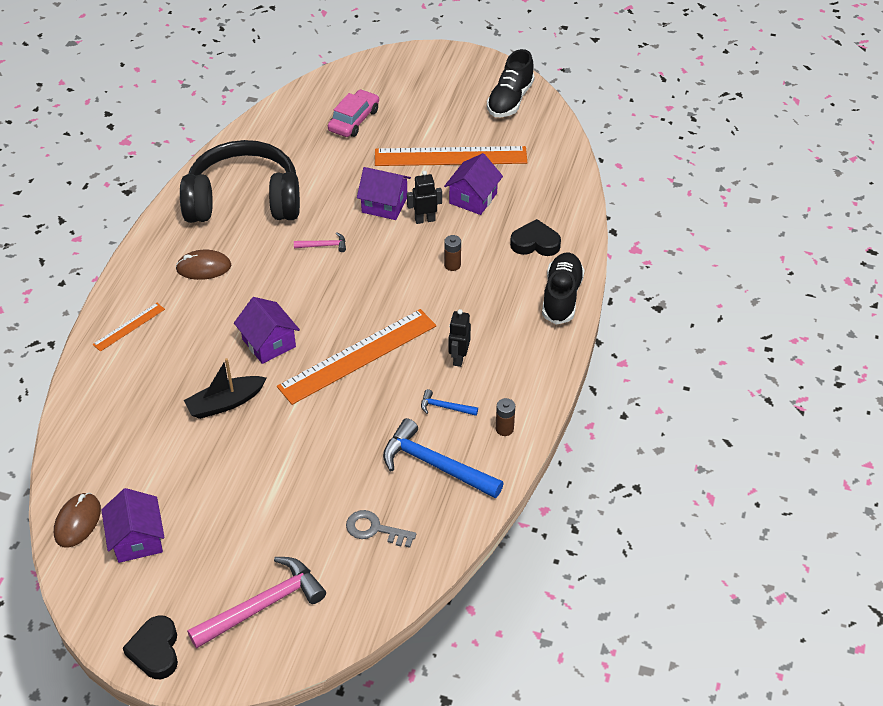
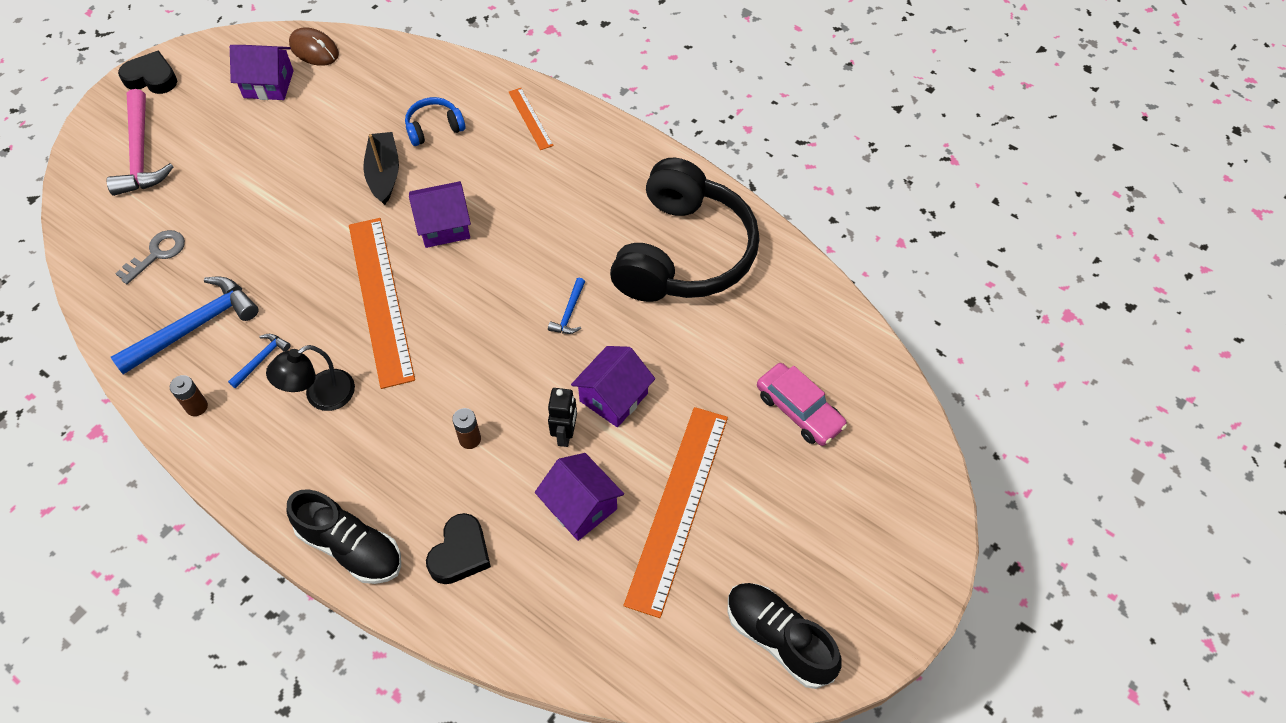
camera: 110 degrees right, 10 degrees up
(159, 388) = (434, 128): none -> blue headphones
(203, 267) = (587, 194): brown mouse -> none
(324, 245) = (569, 313): pink hammer -> blue hammer
(458, 358) = (321, 396): black robot -> black lamp

